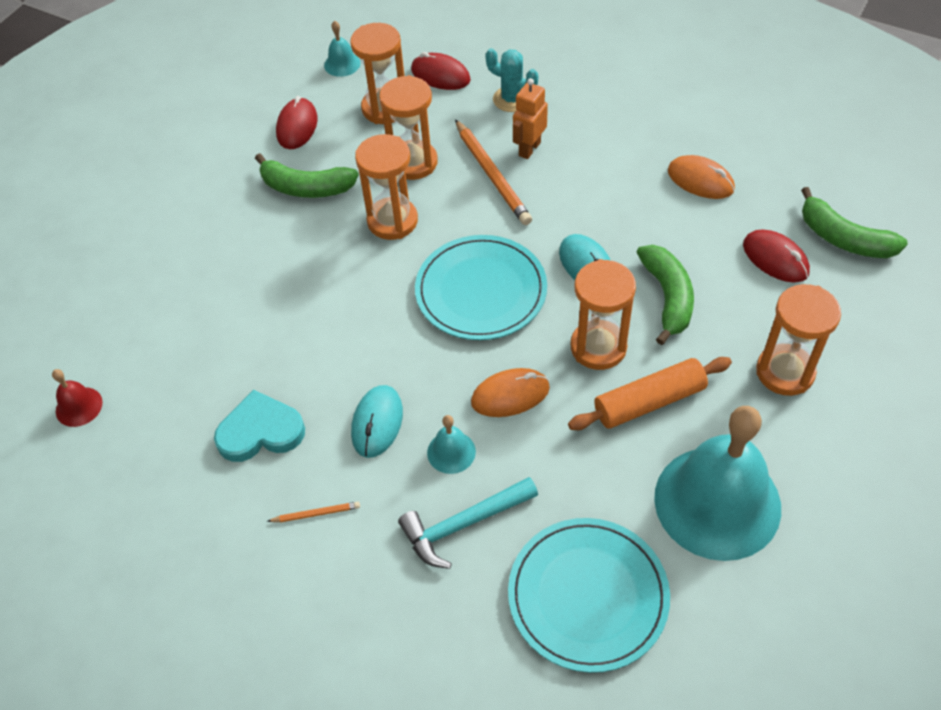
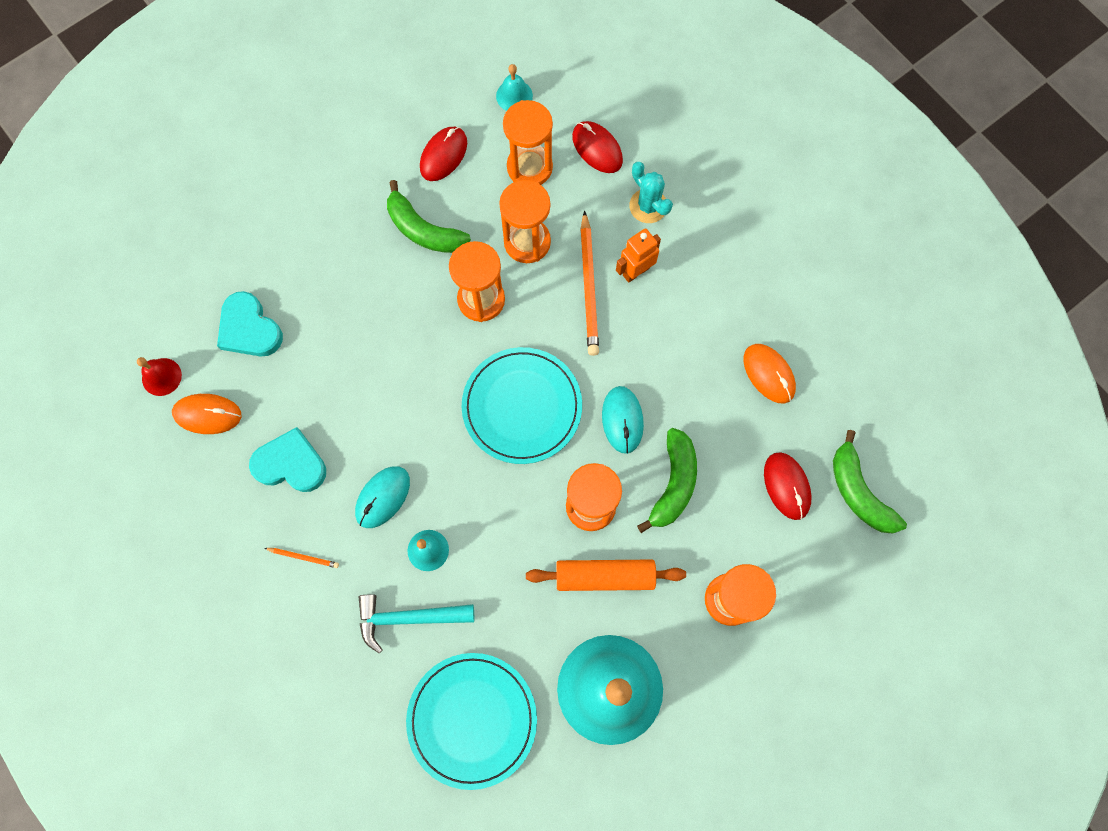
camera: 20 degrees right, 20 degrees up
(160, 329) = (249, 329): none -> turquoise heart
(510, 395) = (498, 519): orange mouse -> orange mouse (207, 414)

